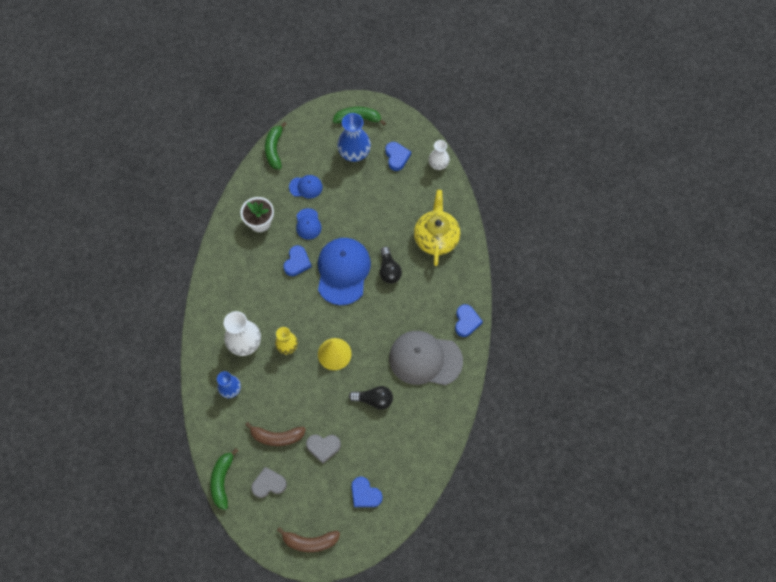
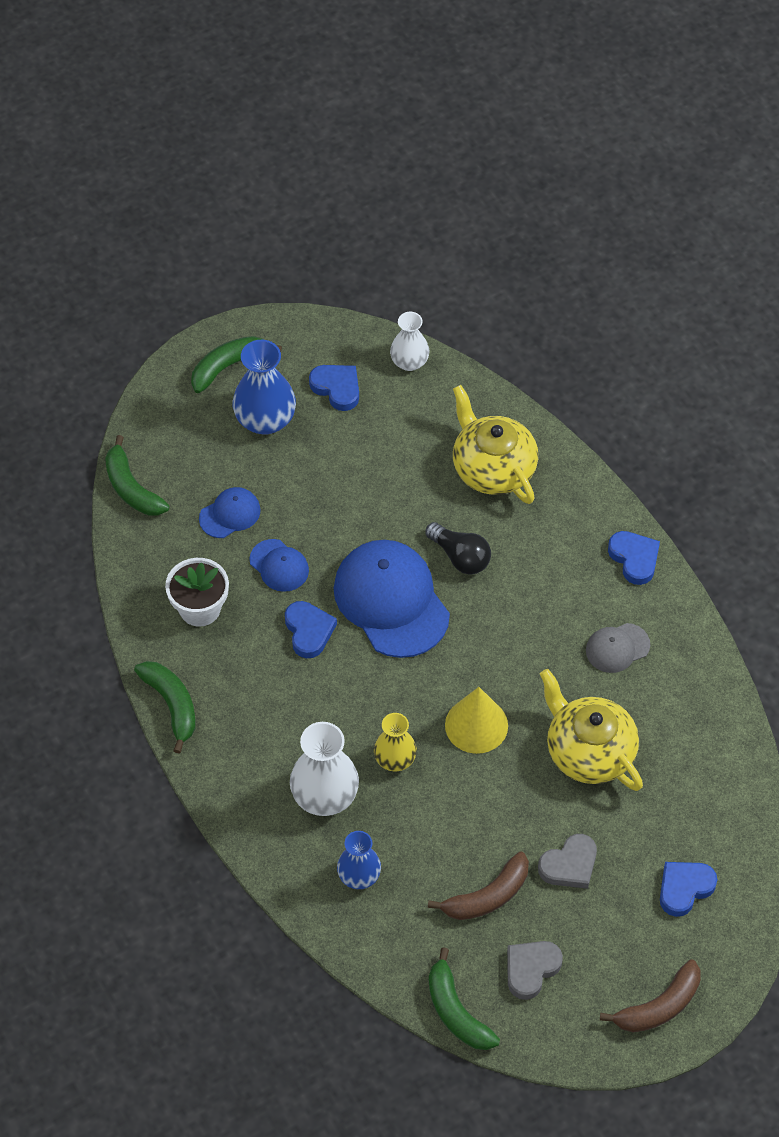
camera: 35 degrees left, 10 degrees down
(215, 259) = (172, 705): none -> green banana
(365, 494) = (684, 888): blue heart -> blue heart turned 135 degrees clockwise
(374, 399) = (589, 751): black light bulb -> yellow teapot
(425, 359) = (617, 648): grey cap -> grey cap, size x0.49

